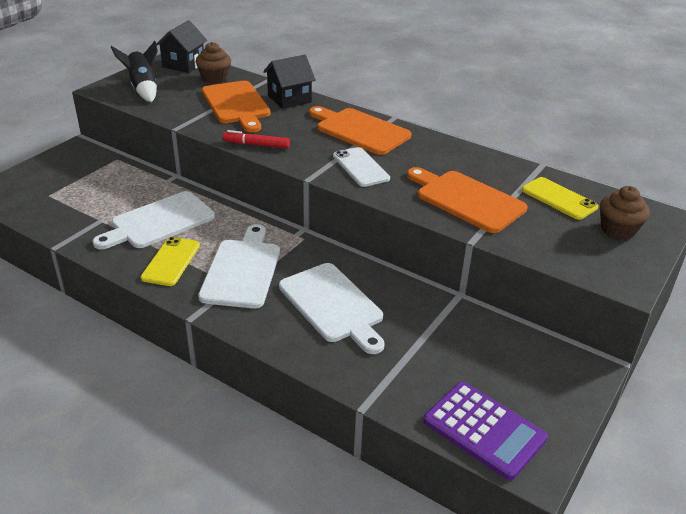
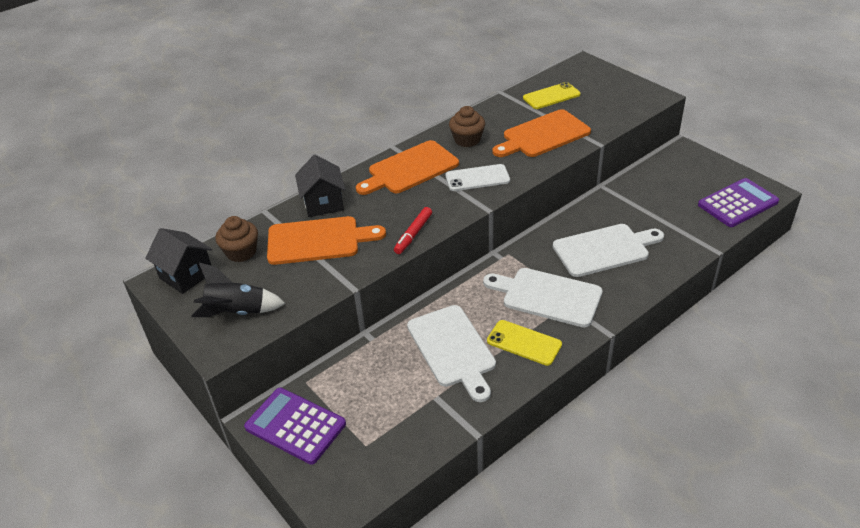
camera: 70 degrees left, 5 degrees up
(71, 162) = (295, 426): none -> purple calculator
(618, 230) = (595, 83): brown cupcake -> brown cupcake (467, 140)

